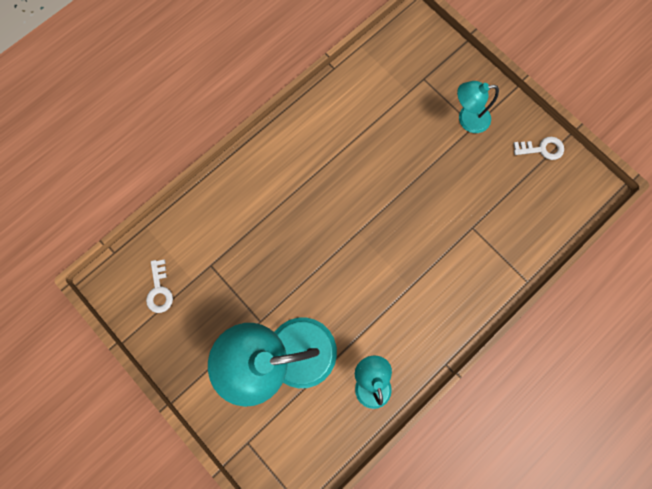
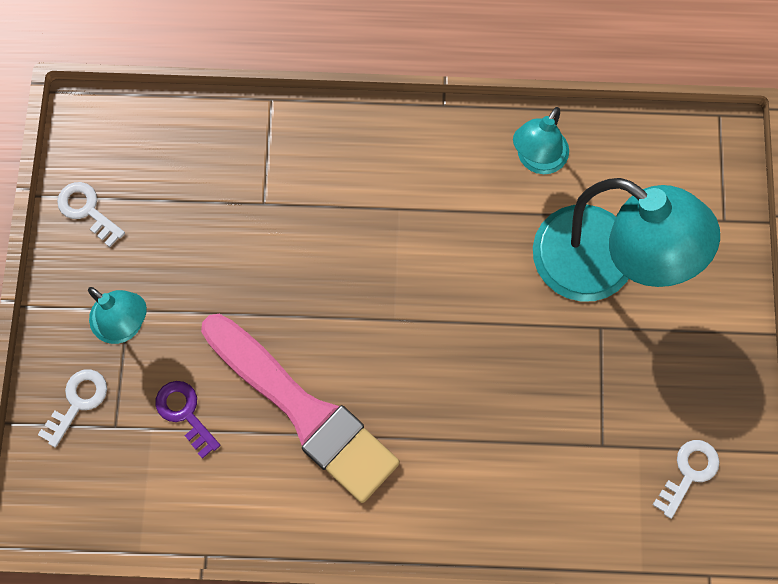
camera: 135 degrees left, 5 degrees down
(355, 156) = (303, 410): none -> pink brush
(402, 109) = (185, 413): none -> purple key
(449, 73) = (78, 402): none -> white key

